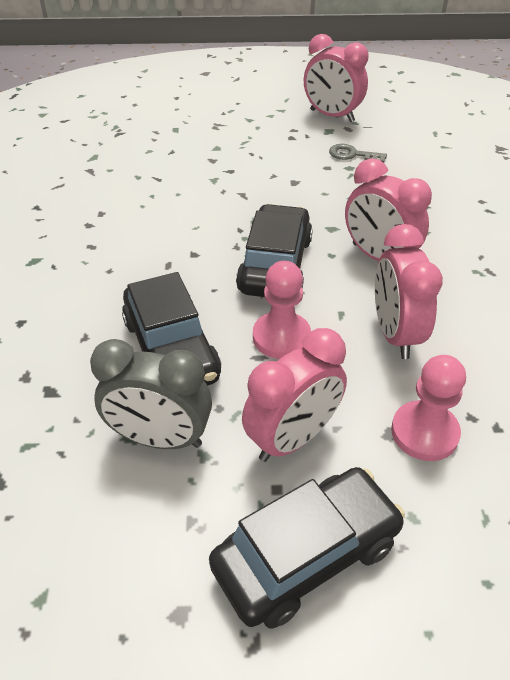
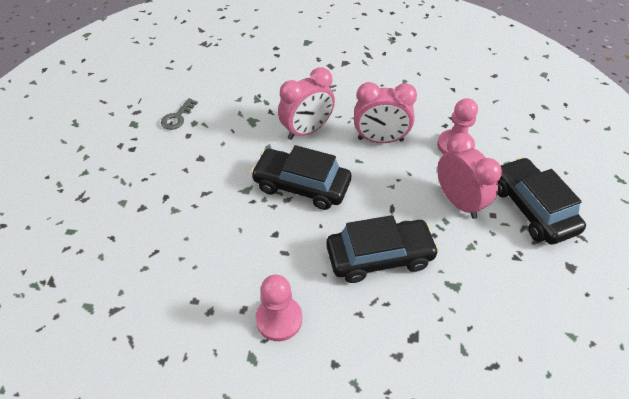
camera: 80 degrees left, 5 degrees up
(160, 438) = (458, 268): grey clock -> none
(281, 337) = (376, 194): pink pawn -> pink pawn (279, 319)
(332, 116) = (111, 117): pink clock -> none

